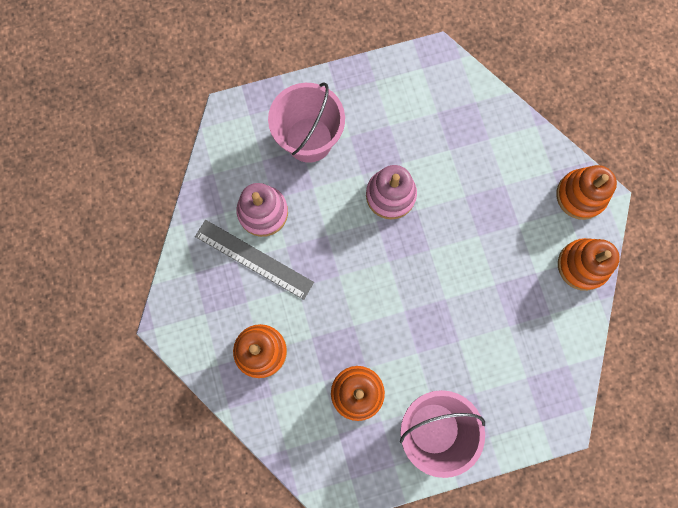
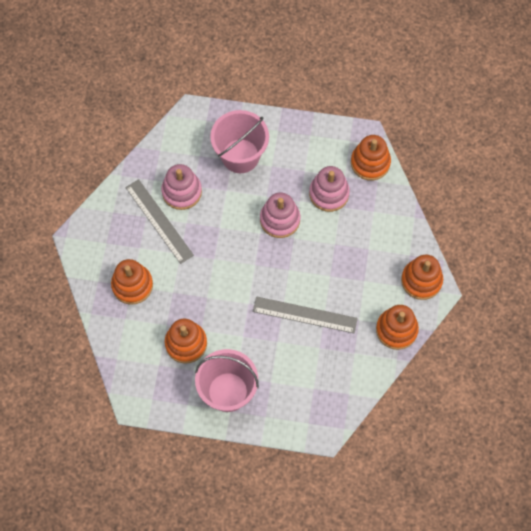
camera: 25 degrees right, 10 degrees down
(430, 140) = (329, 193): none -> pink stacking toy
(457, 84) = (370, 163): none -> orange stacking toy
(474, 295) = (305, 314): none -> grey ruler

